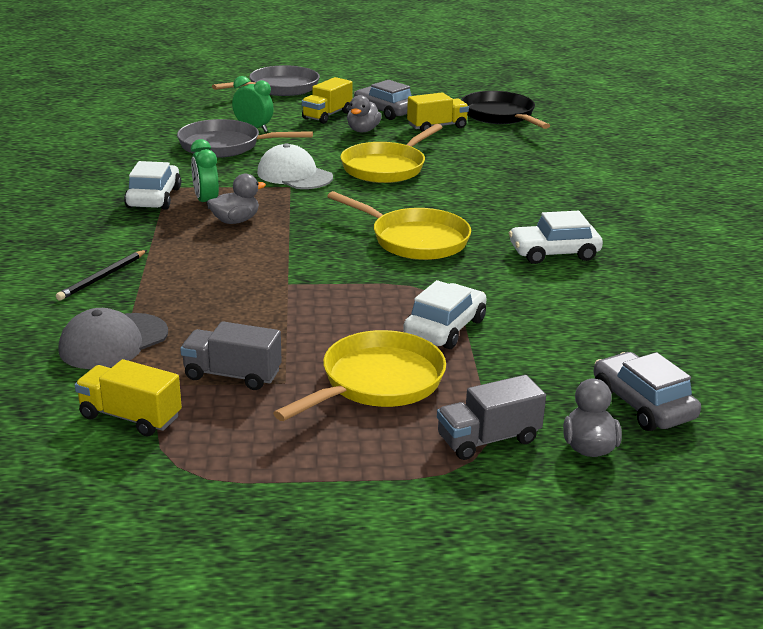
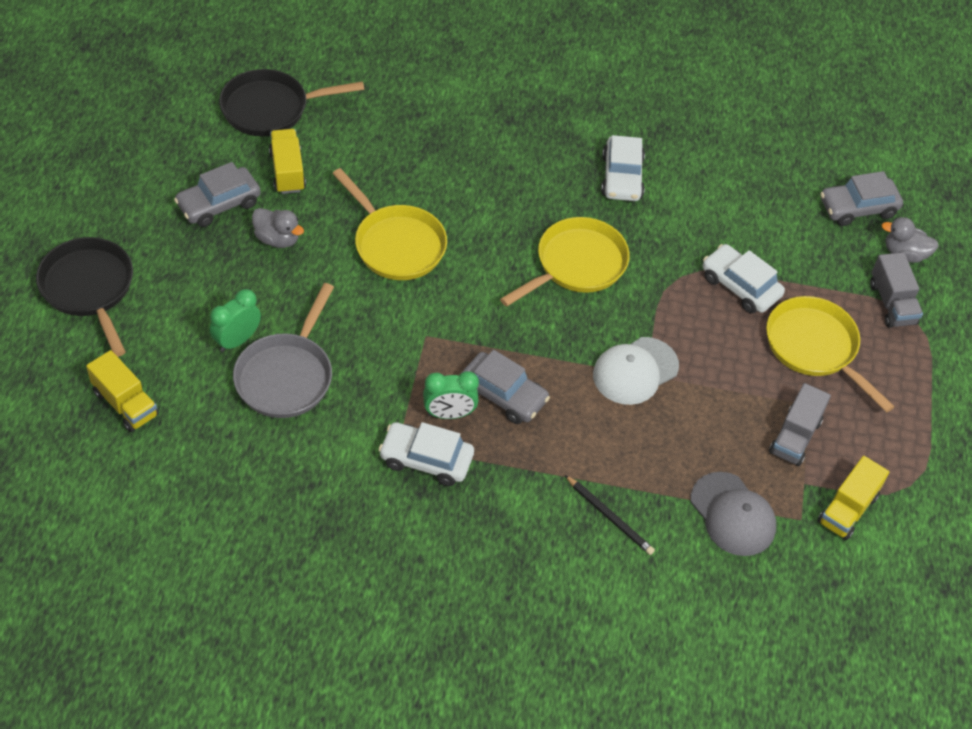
camera: 80 degrees left, 25 degrees up
(235, 221) = (503, 395): grey duck -> grey car
(280, 88) = (89, 289): grey pan -> black pan
(294, 175) = (395, 326): white cap -> white cap (635, 371)
(327, 115) = (214, 261): yellow truck -> yellow truck (125, 404)

